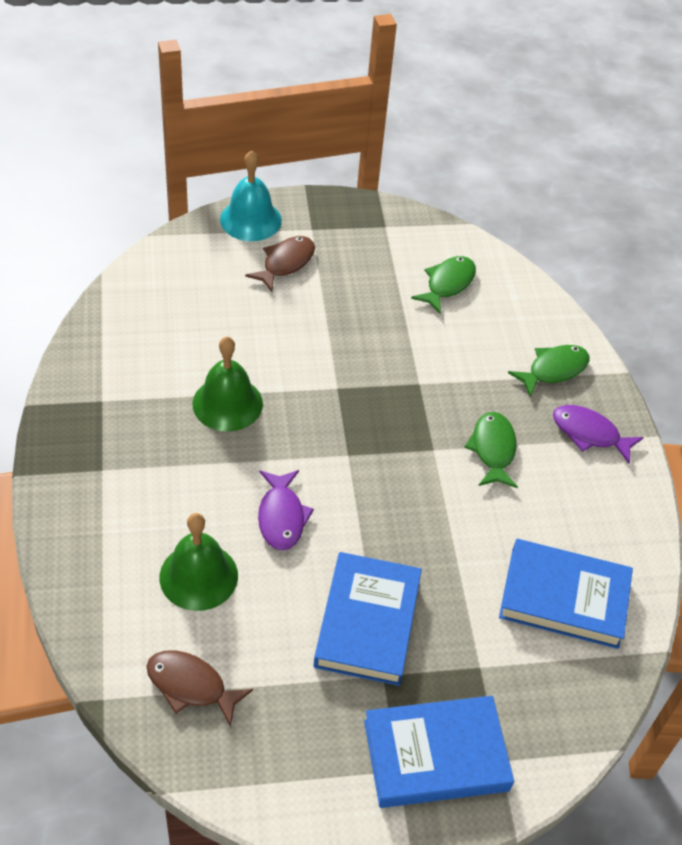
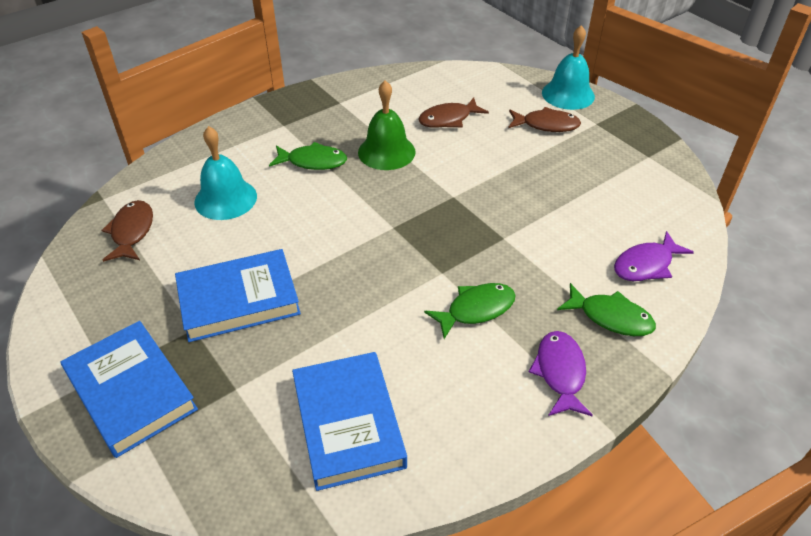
camera: 65 degrees right, 5 degrees down
(198, 576) = (225, 199): green bell -> turquoise bell
(214, 328) = (448, 119): none -> brown fish
(281, 517) = (306, 216): purple fish -> purple fish (646, 265)
(447, 284) = (630, 213): green fish -> green fish (313, 162)

